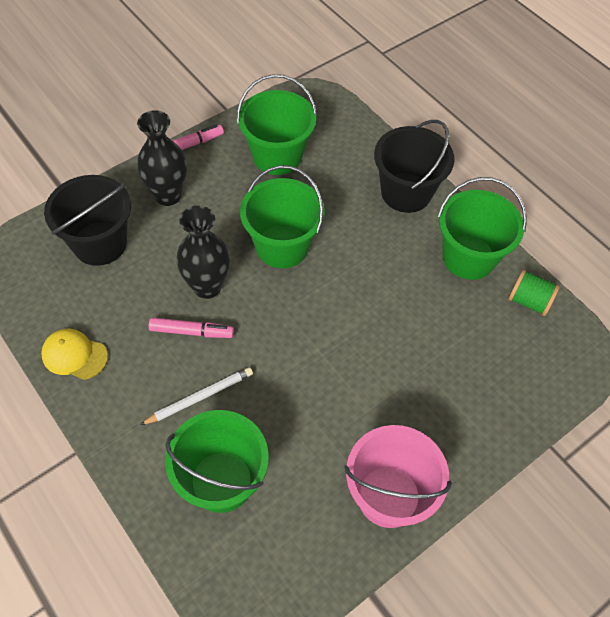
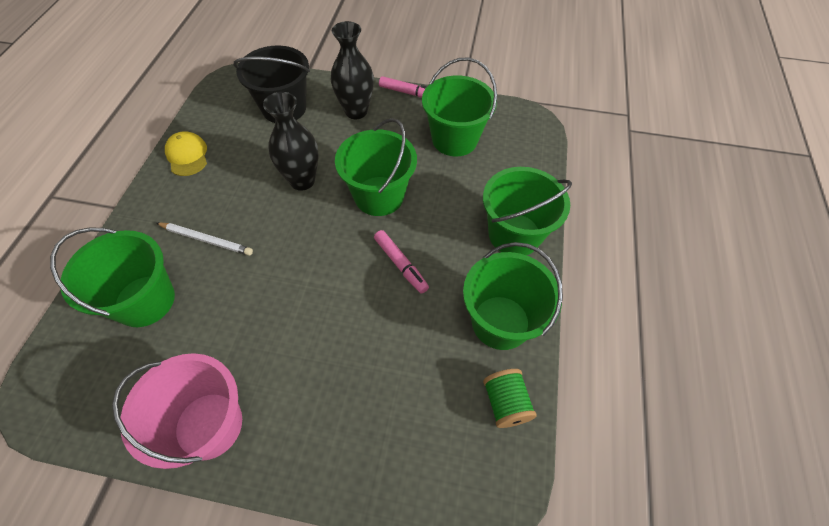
camera: 50 degrees right, 0 degrees up
(192, 332) = (257, 198): pink marker -> pink marker (400, 264)
(406, 192) = (514, 234): black bucket -> green bucket

